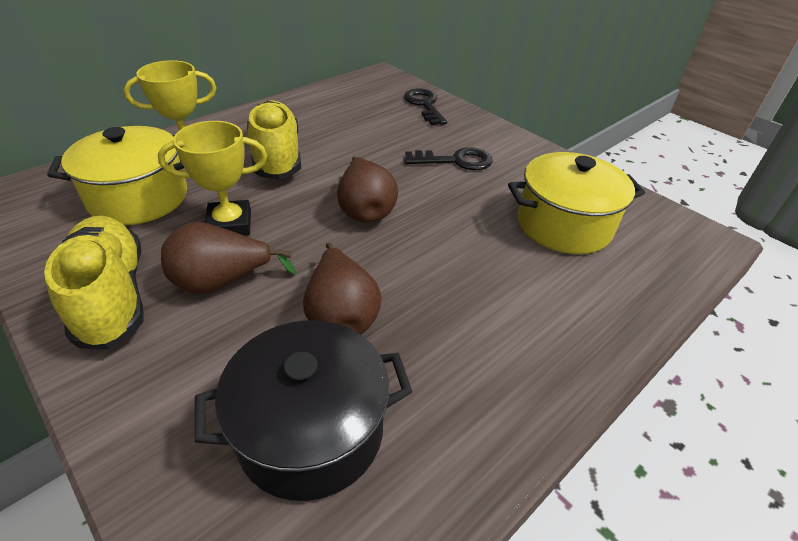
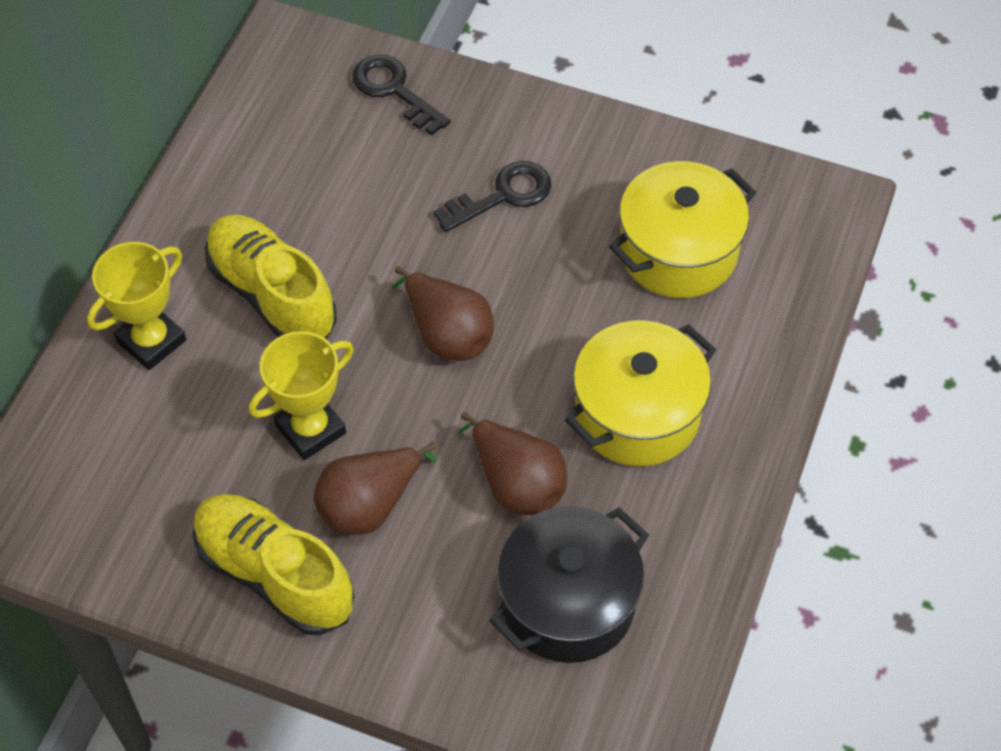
camera: 25 degrees left, 15 degrees up
(139, 198) = (168, 443): yellow pot -> yellow pot (637, 414)

